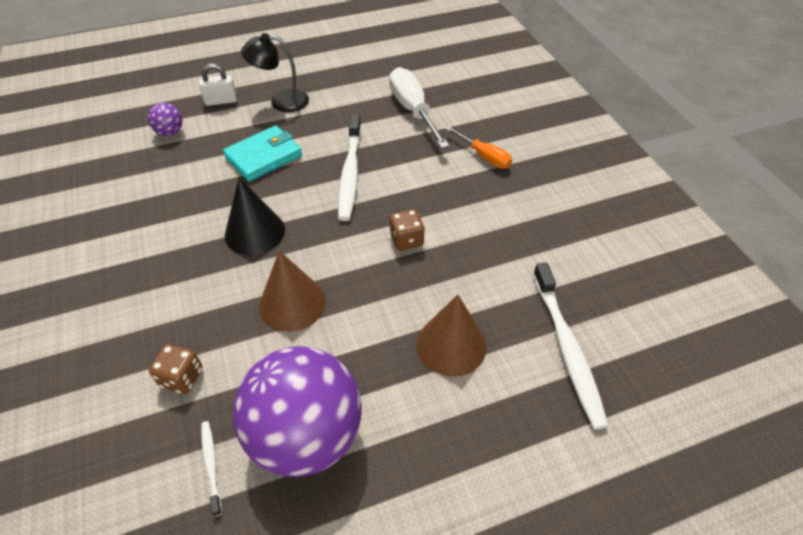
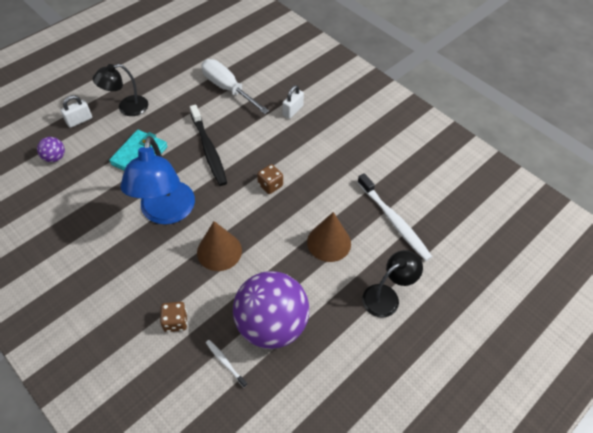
camera: 25 degrees left, 5 degrees up
(255, 232) = (166, 213): black cone -> blue lamp
(350, 173) = (208, 149): white toothbrush -> black toothbrush
(484, 157) = (293, 111): orange screwdriver -> white padlock
(504, 462) = (387, 296): none -> black lamp

